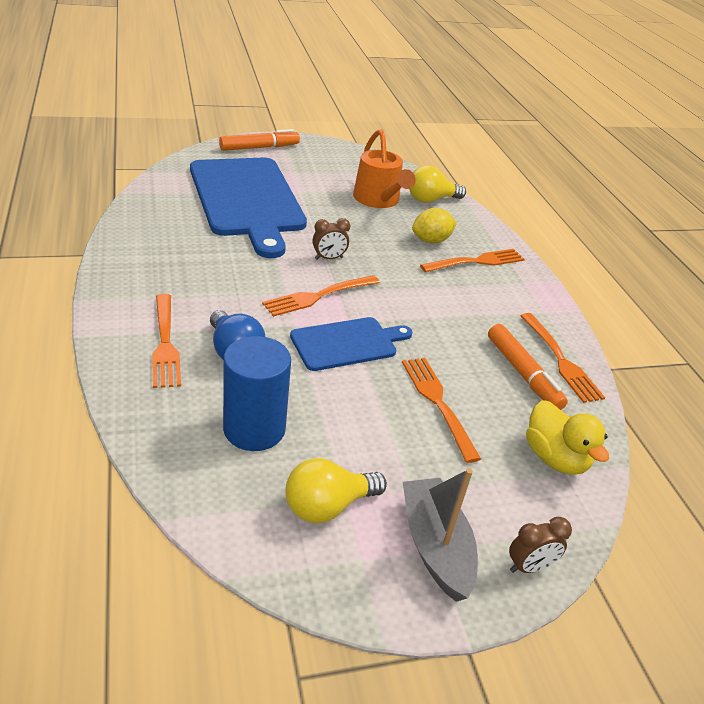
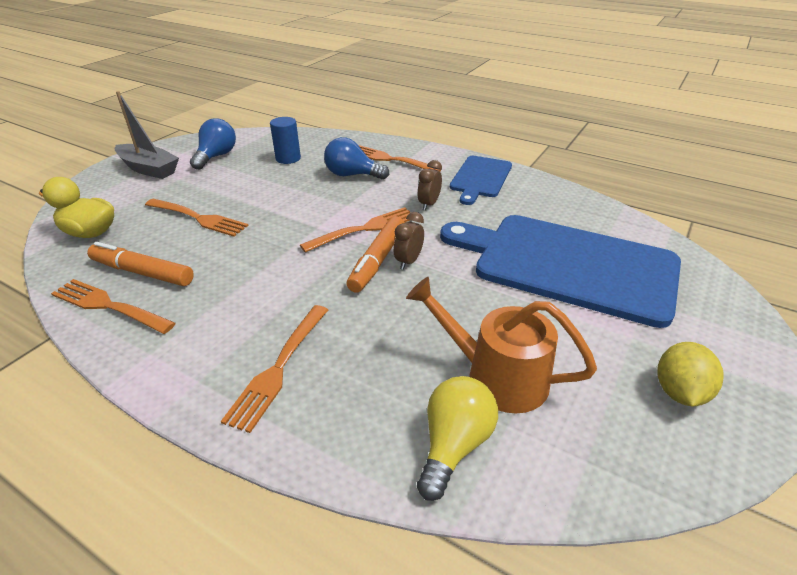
camera: 140 degrees right, 0 degrees up
(254, 429) = (288, 158): blue cylinder -> blue cylinder, size x0.64
(259, 147) = (734, 343): orange marker -> orange marker (377, 260)
(319, 296) = (363, 229): orange fork -> orange fork turned 45 degrees clockwise
(327, 506) = (216, 156): yellow light bulb -> blue light bulb
(347, 343) = (298, 214): blue cutting board -> blue cutting board (480, 178)
(431, 241) = (359, 358): yellow lemon -> yellow lemon (679, 392)
(529, 566) = (91, 184): brown clock -> brown clock (429, 204)

